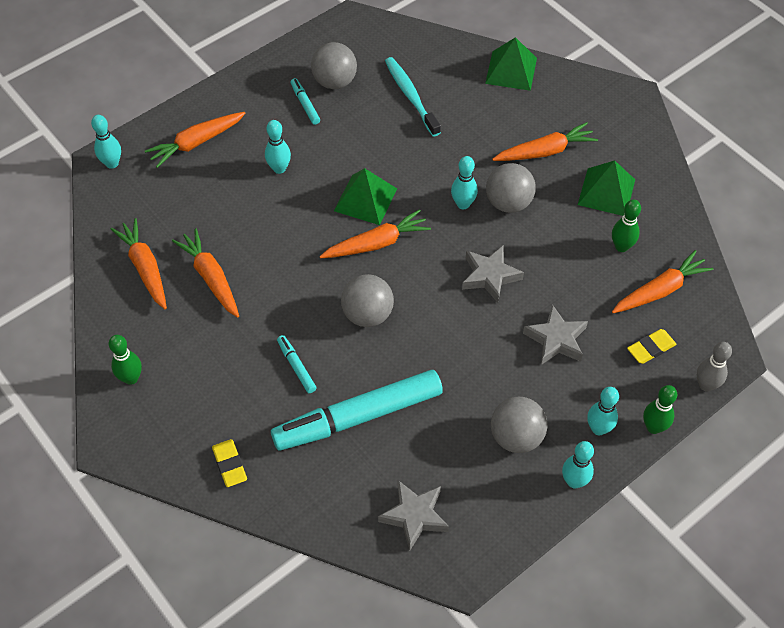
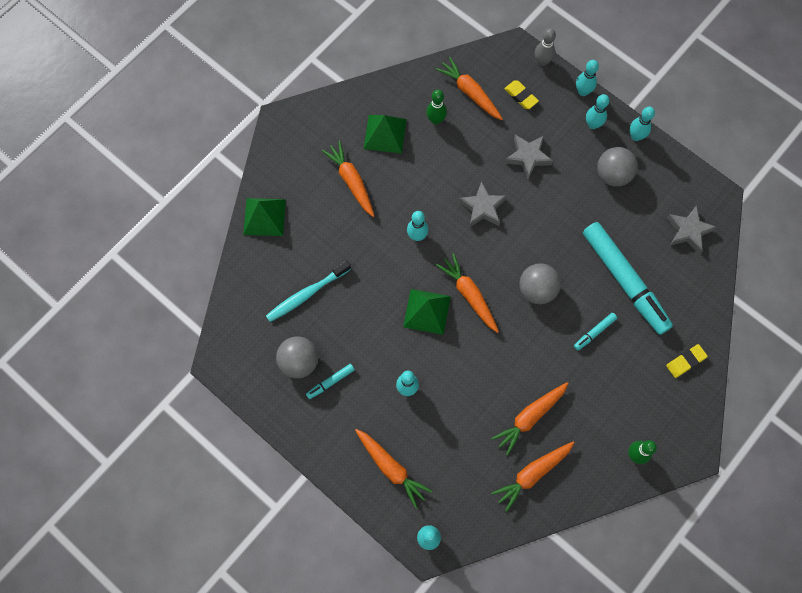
camera: 100 degrees left, 15 degrees up
(508, 203) = (409, 202): grey ball -> none
(653, 427) = (583, 91): green bowling pin -> turquoise bowling pin

